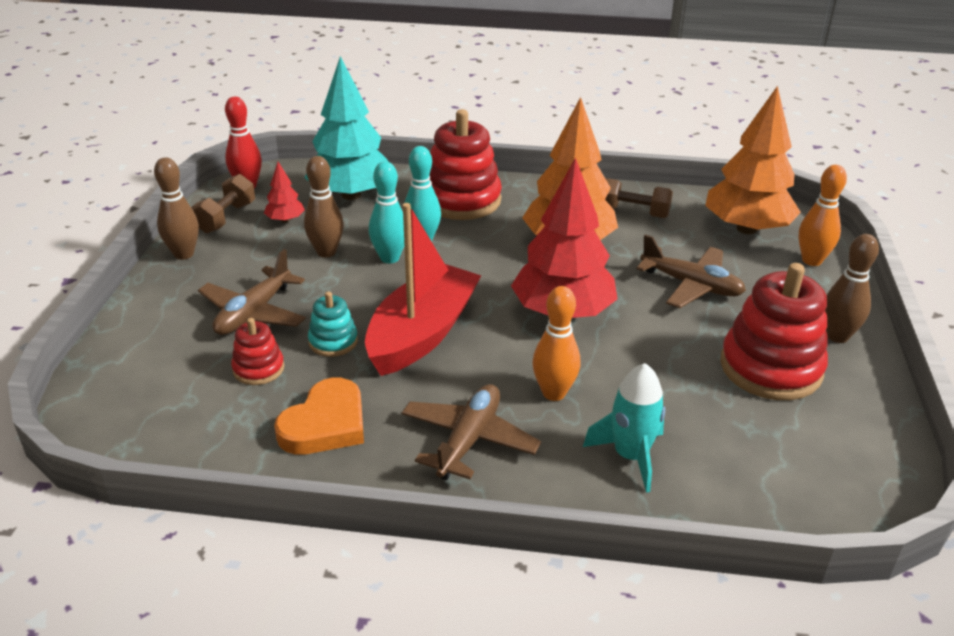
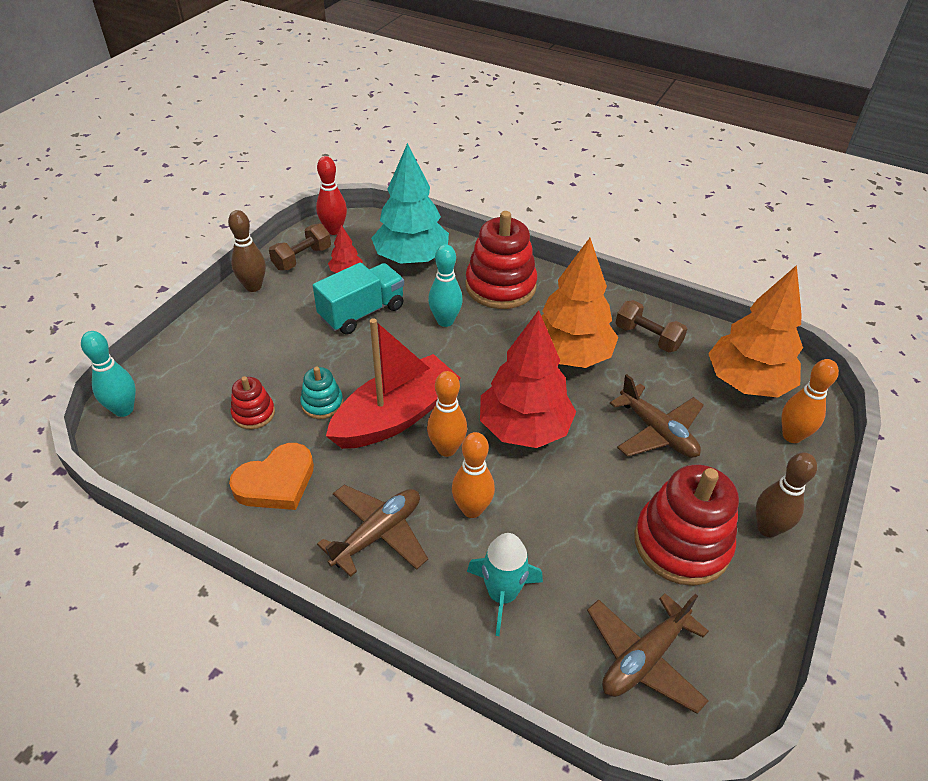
camera: 20 degrees right, 10 degrees up
(254, 313) = (276, 358): brown plane -> brown plane (644, 658)
(326, 252) = (362, 312): brown bowling pin -> turquoise truck
(389, 258) = (409, 332): turquoise bowling pin -> turquoise bowling pin (124, 409)
(494, 349) = (446, 449): none -> orange bowling pin

